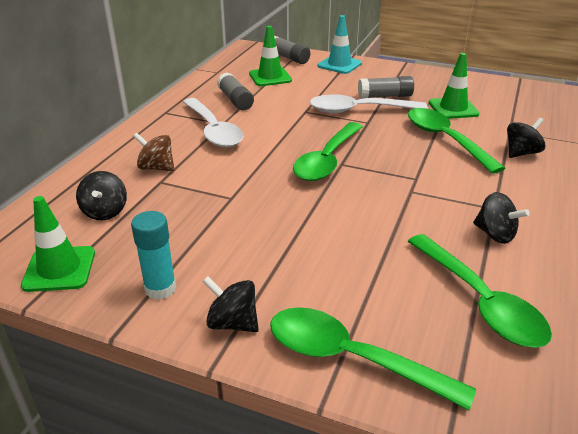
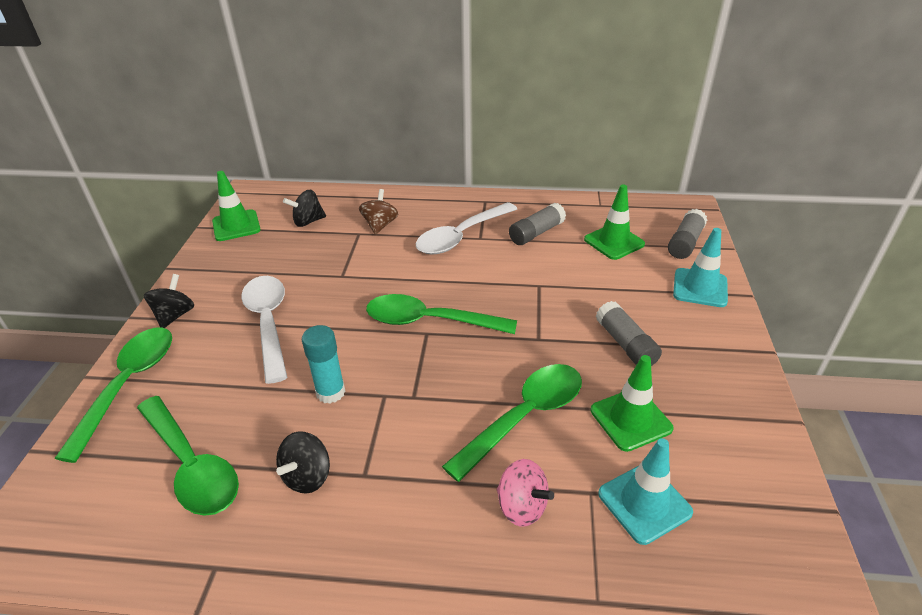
camera: 75 degrees right, 5 degrees up
(160, 288) = (214, 273): turquoise glue stick -> turquoise glue stick (330, 392)
(359, 110) = (566, 326): white spoon -> white spoon (268, 323)
(480, 301) = (192, 465): green spoon -> green spoon turned 90 degrees counterclockwise
(517, 118) = (644, 503): none -> turquoise traffic cone
(521, 153) = (522, 506): black spinning top -> pink spinning top

